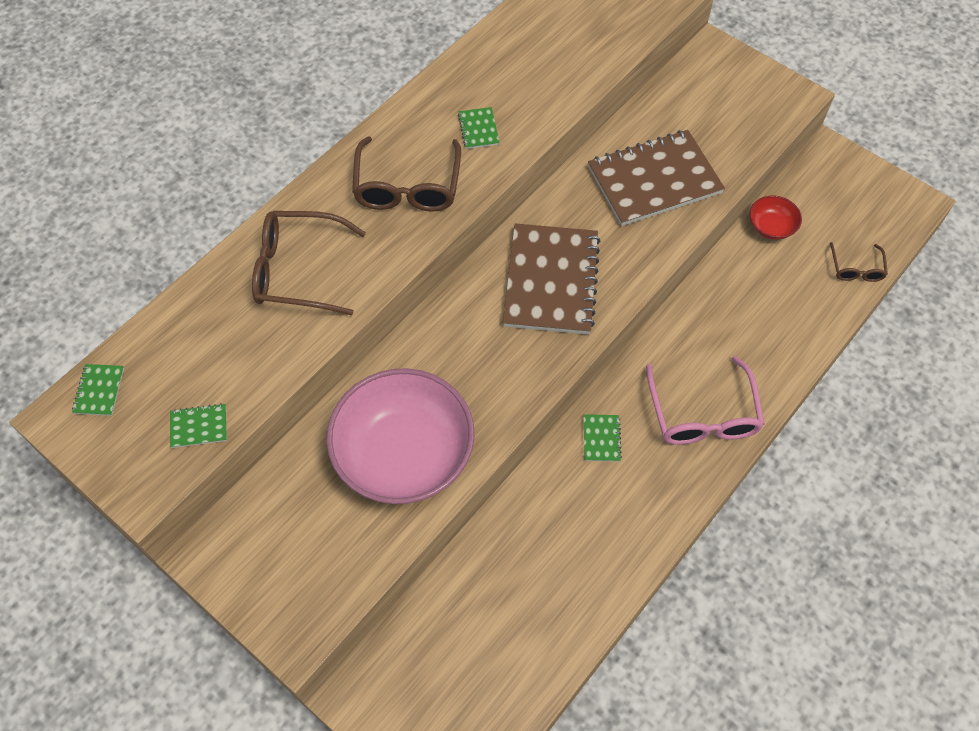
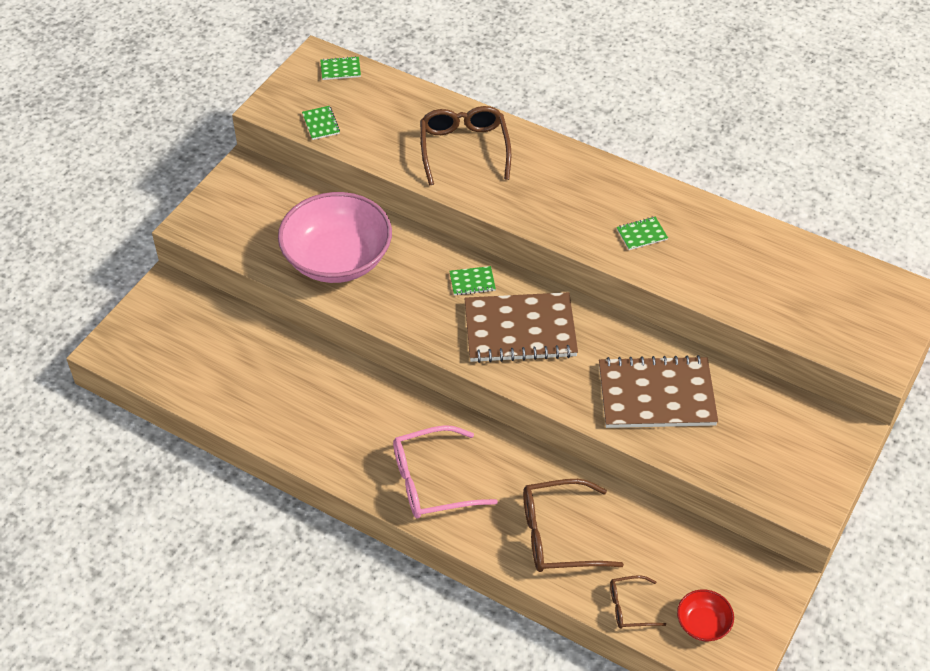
camera: 80 degrees right, 10 degrees down
(407, 188) = (563, 198): brown glasses -> brown glasses (557, 535)
(601, 438) = (394, 409): green notebook -> green notebook (472, 282)
(654, 180) = (656, 395): brown notebook -> brown notebook turned 60 degrees counterclockwise
(771, 227) = (661, 528): red bowl -> red bowl (703, 623)

